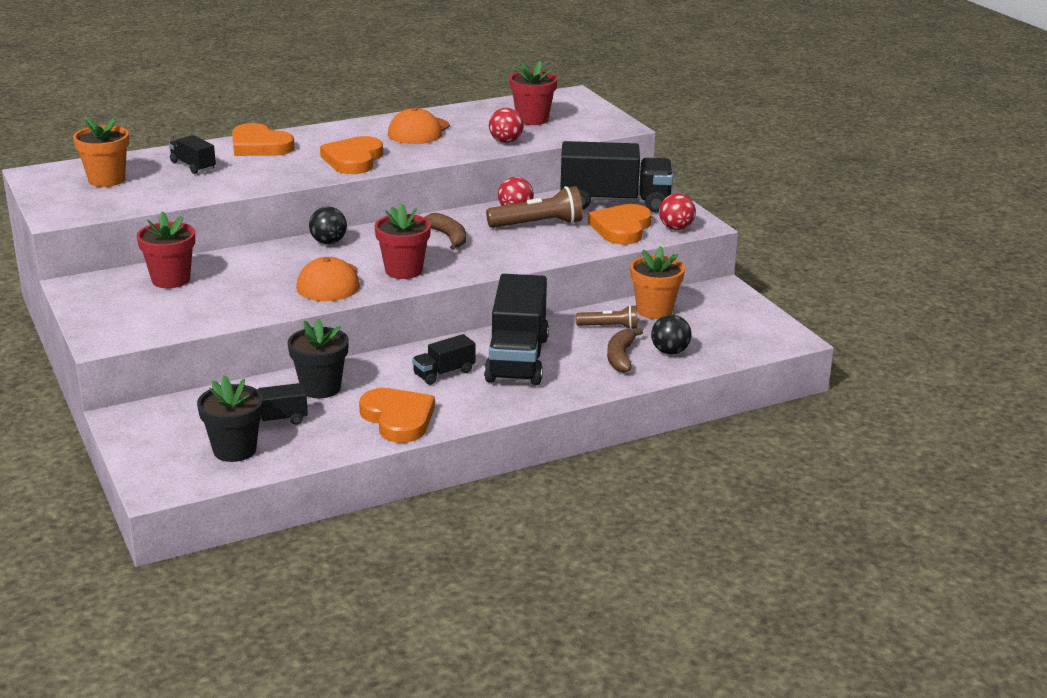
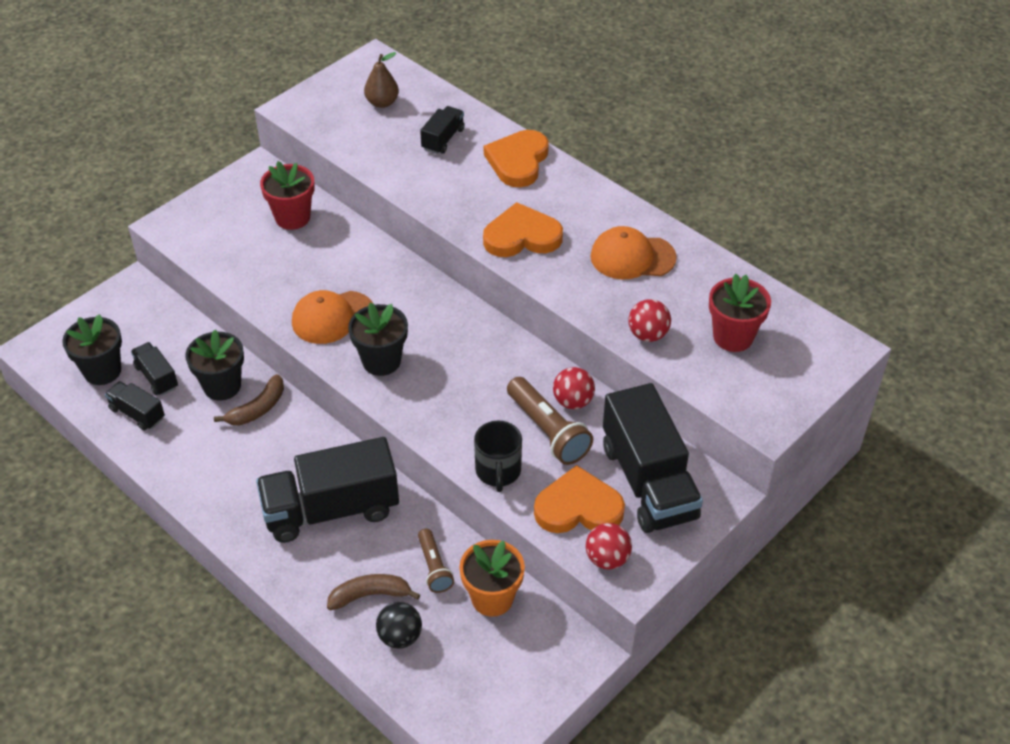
camera: 70 degrees right, 20 degrees up
(106, 180) = (382, 103): orange flower pot -> brown pear
(328, 242) = (419, 287): black ball -> none
(398, 419) = (185, 457): orange heart -> none
(403, 271) = (381, 361): red flower pot -> black flower pot
(444, 373) = (281, 462): black truck -> black truck (137, 413)
(449, 237) = (476, 369): brown banana -> brown banana (257, 409)
(565, 248) = (498, 471): none -> black mug

